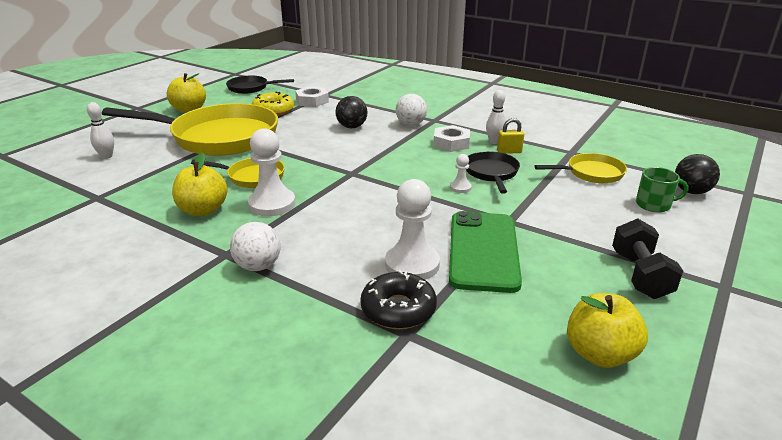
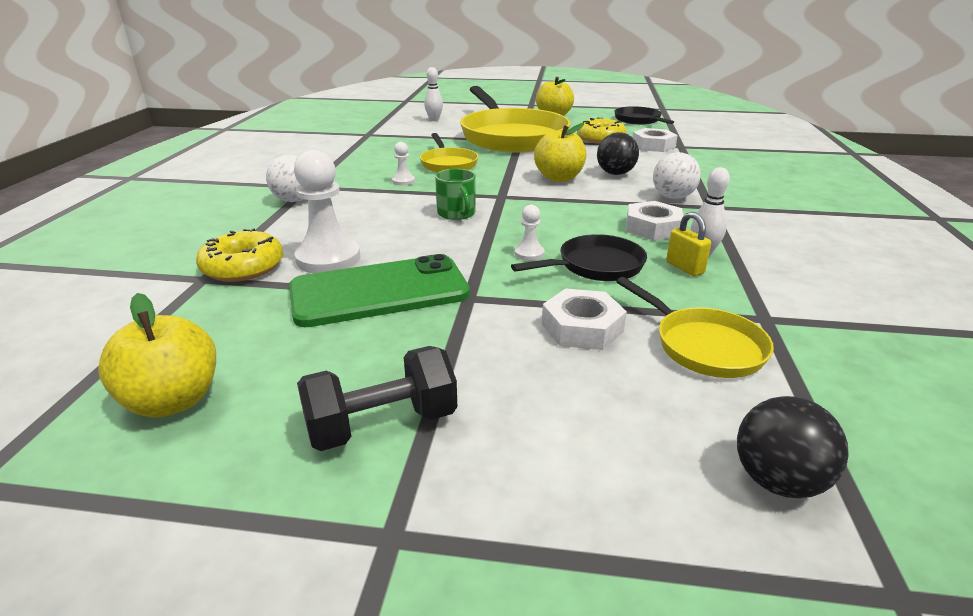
camera: 65 degrees right, 0 degrees up
(203, 210) = (373, 164): yellow apple -> yellow apple (559, 178)
(272, 204) = (403, 181): white pawn -> white pawn, size x0.48
(398, 309) = (243, 267): black donut -> yellow donut
(561, 196) = (582, 327): none -> white nut
(654, 205) = (652, 427): green mug -> green mug (456, 213)

